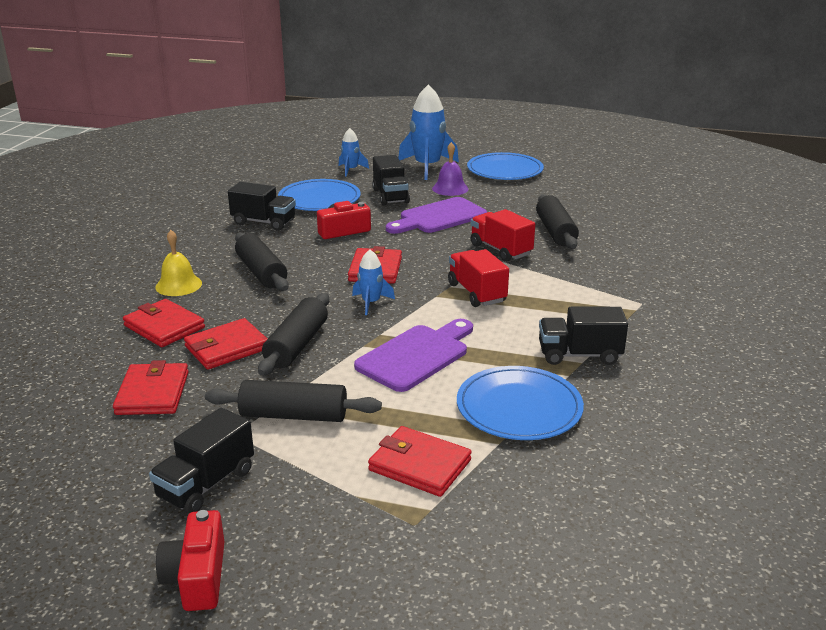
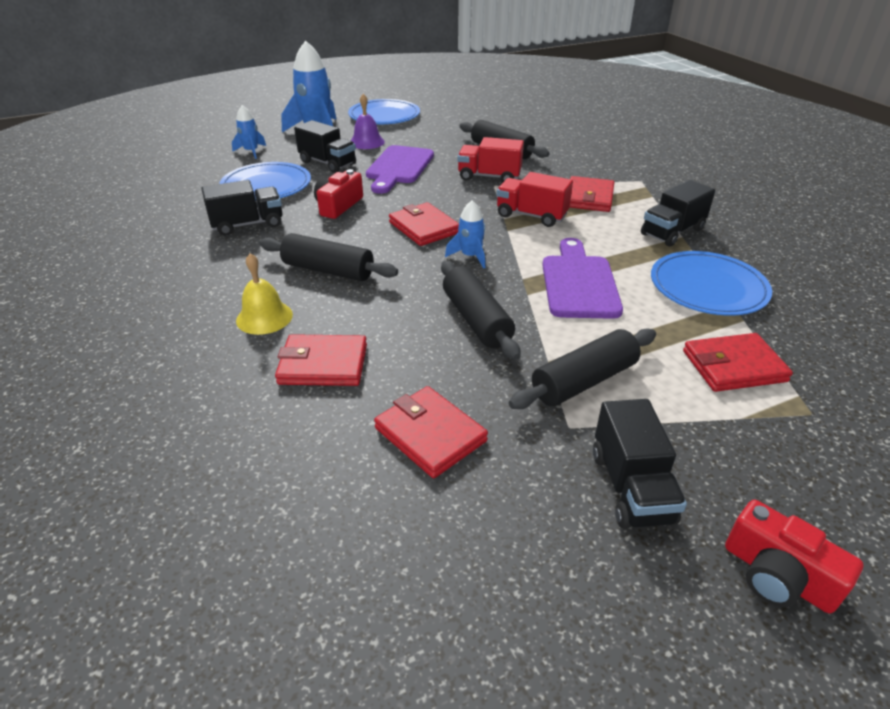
camera: 40 degrees left, 10 degrees up
(227, 348) = (421, 353): red wallet -> red wallet (589, 197)

